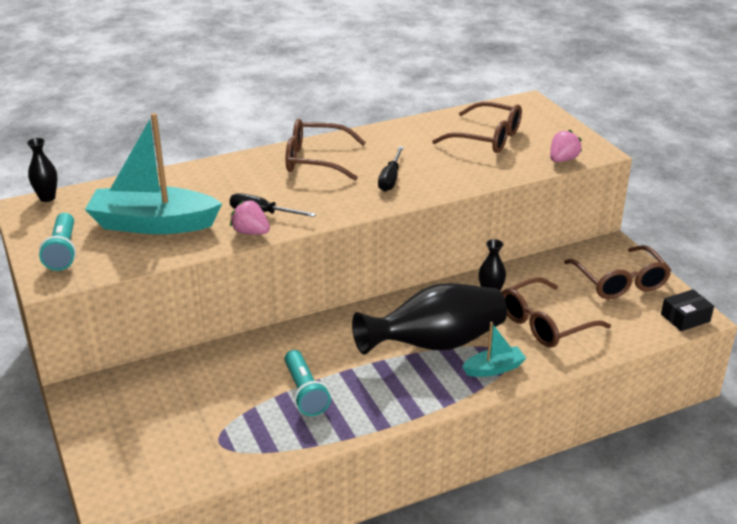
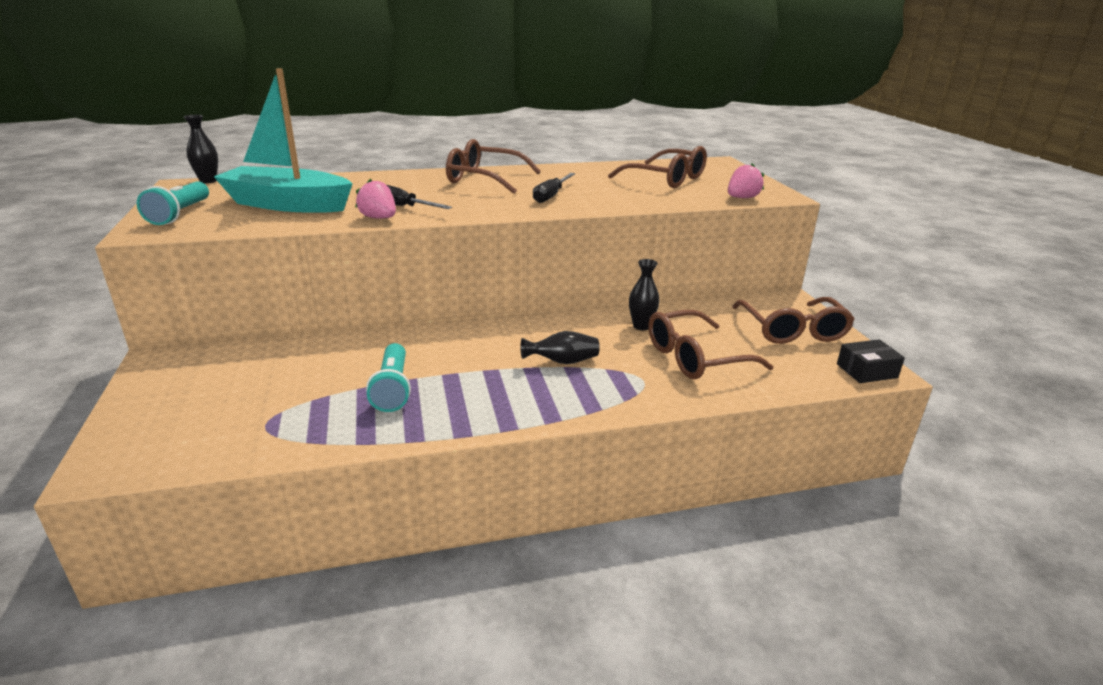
camera: 10 degrees right, 5 degrees down
(435, 344) = (562, 361): black vase -> black vase, size x0.44
(494, 369) = (621, 393): turquoise boat -> none

